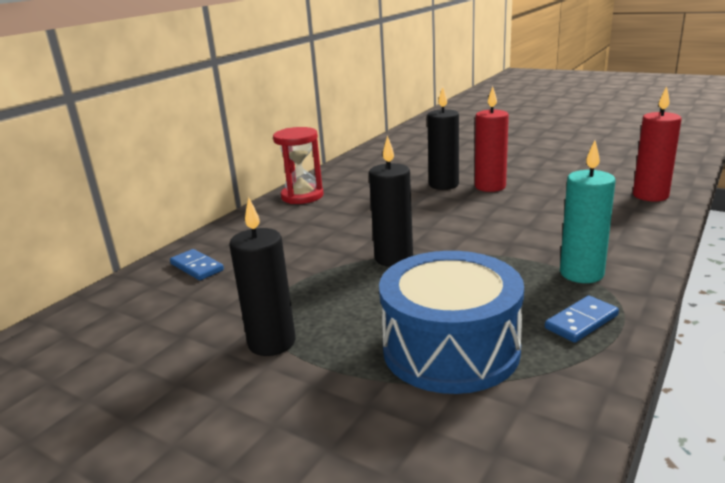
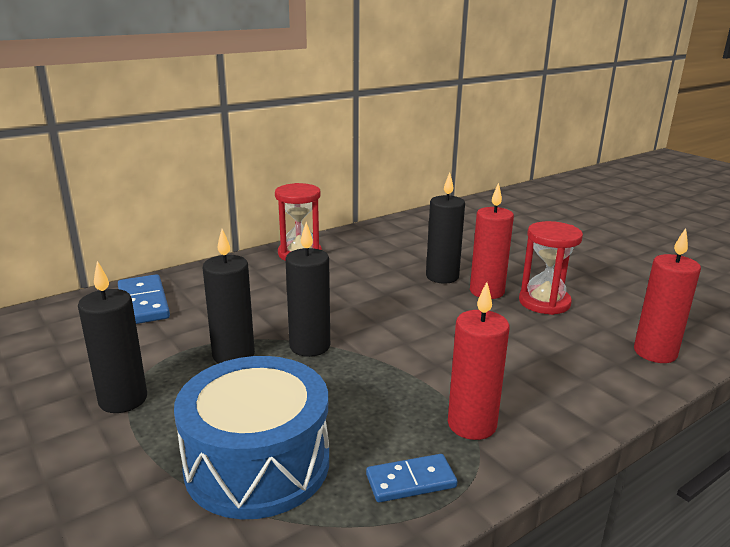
camera: 20 degrees right, 0 degrees up
(197, 267) = (143, 303): blue domino -> blue domino, size x1.54
(334, 282) = (233, 355): none -> black candle
(540, 183) = (544, 302): none -> red hourglass
(581, 273) = (472, 424): turquoise candle -> red candle

